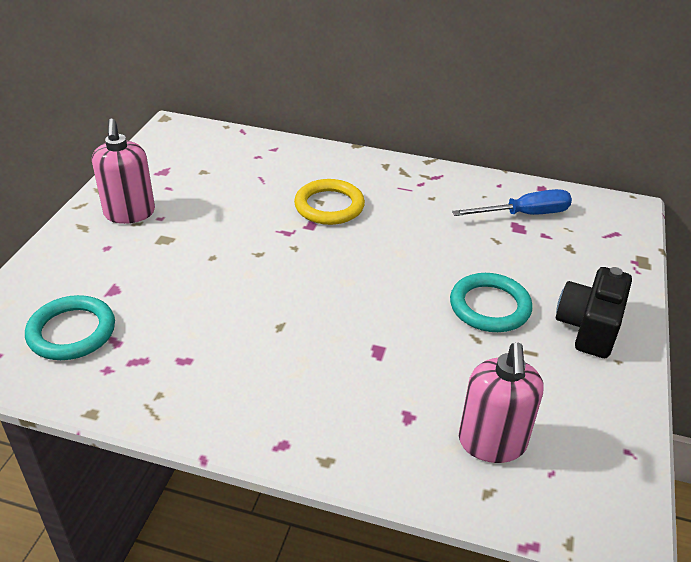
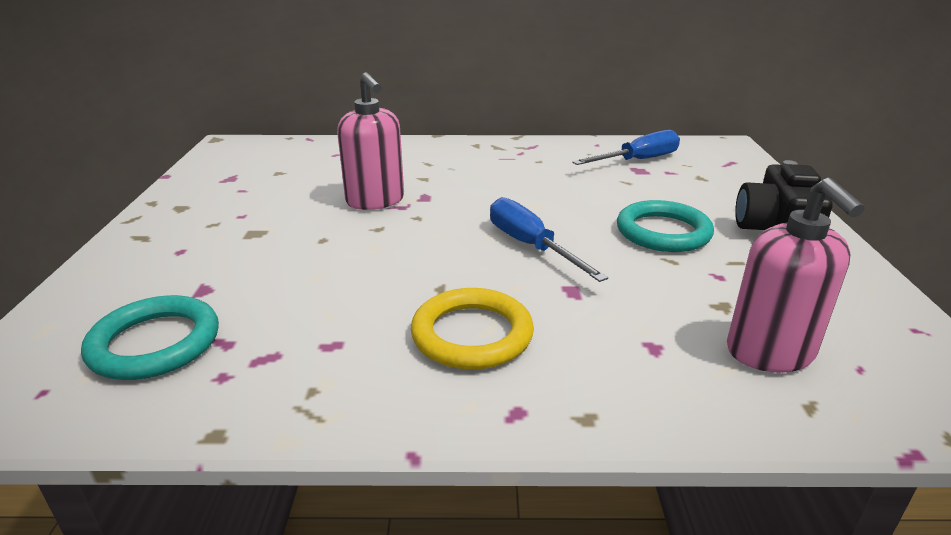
camera: 15 degrees left, 10 degrees down
(129, 213) = (200, 217): pink soap dispenser -> pink soap dispenser (375, 201)
(329, 206) = (436, 180): yellow ring -> yellow ring (472, 334)
(370, 298) = (530, 246): none -> blue screwdriver

